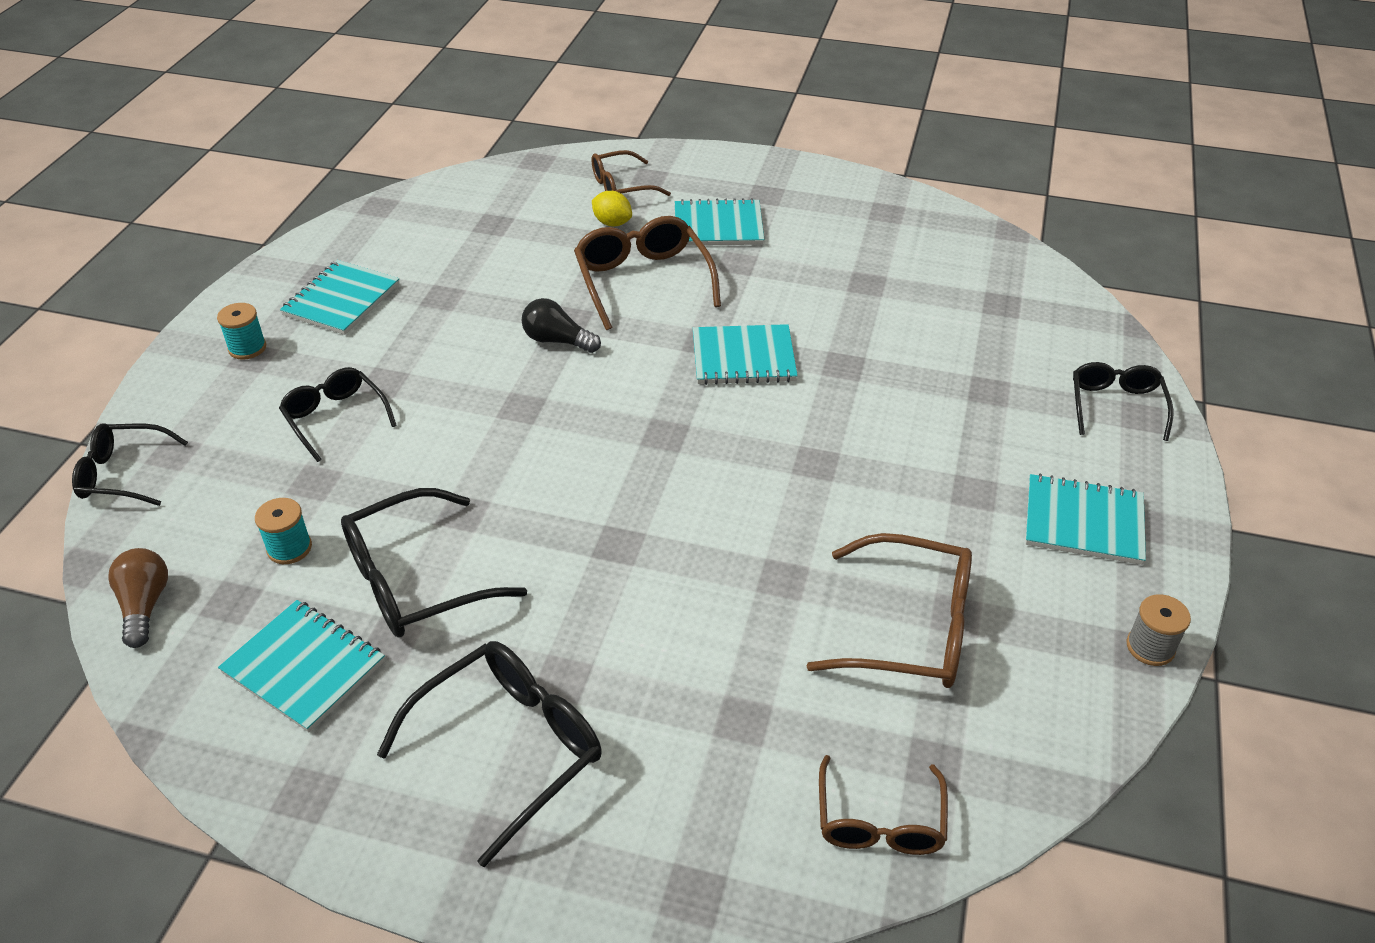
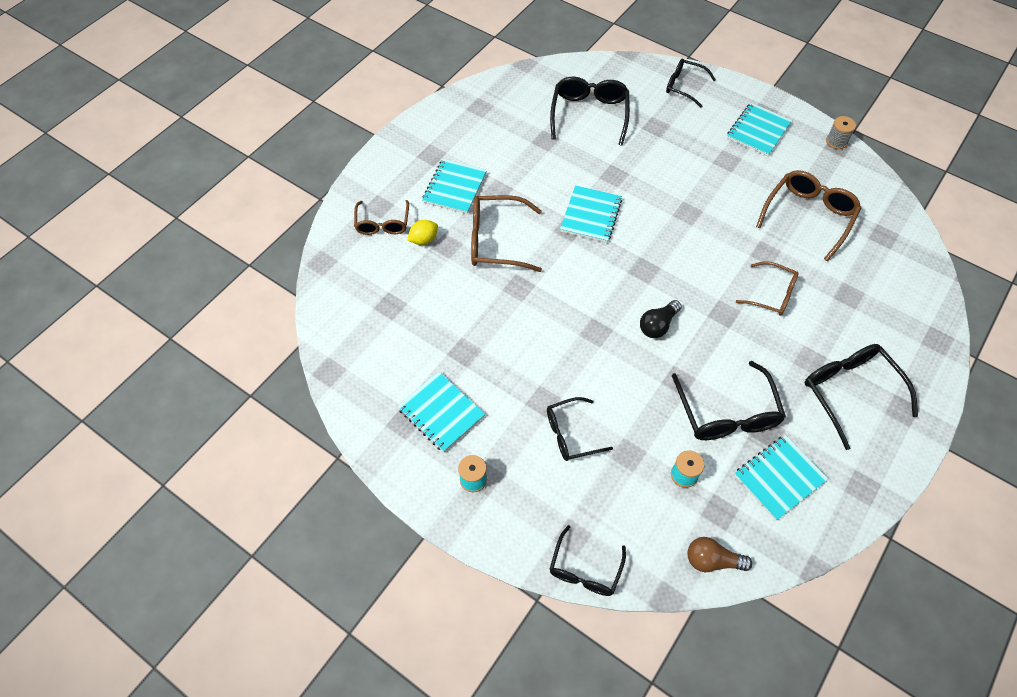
camera: 70 degrees left, 15 degrees up
(557, 341) = (539, 299): black light bulb -> black light bulb (658, 325)
(879, 821) = (910, 264): brown glasses -> brown glasses (772, 294)
(956, 314) = (589, 114): none -> black glasses

